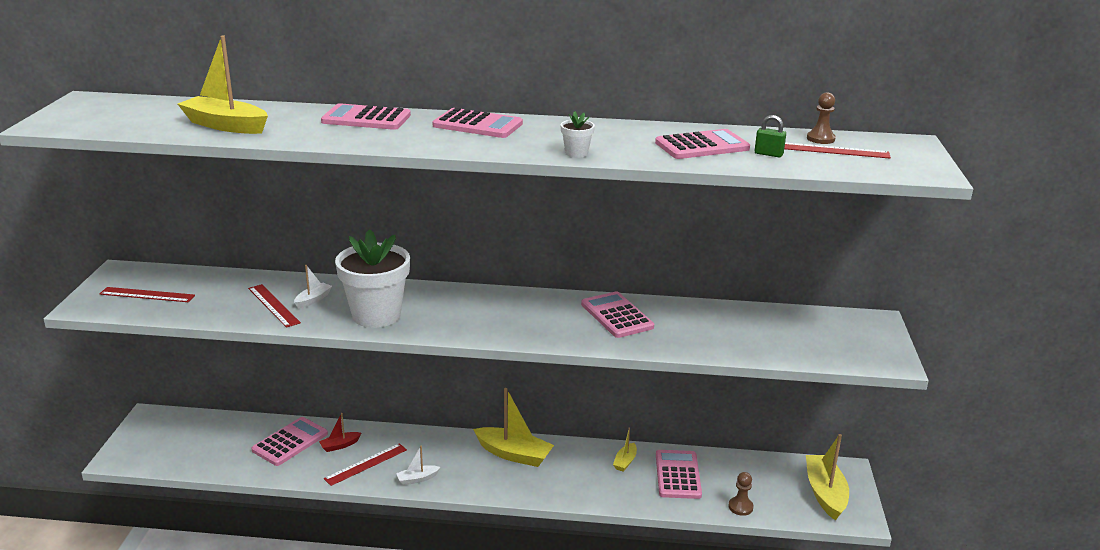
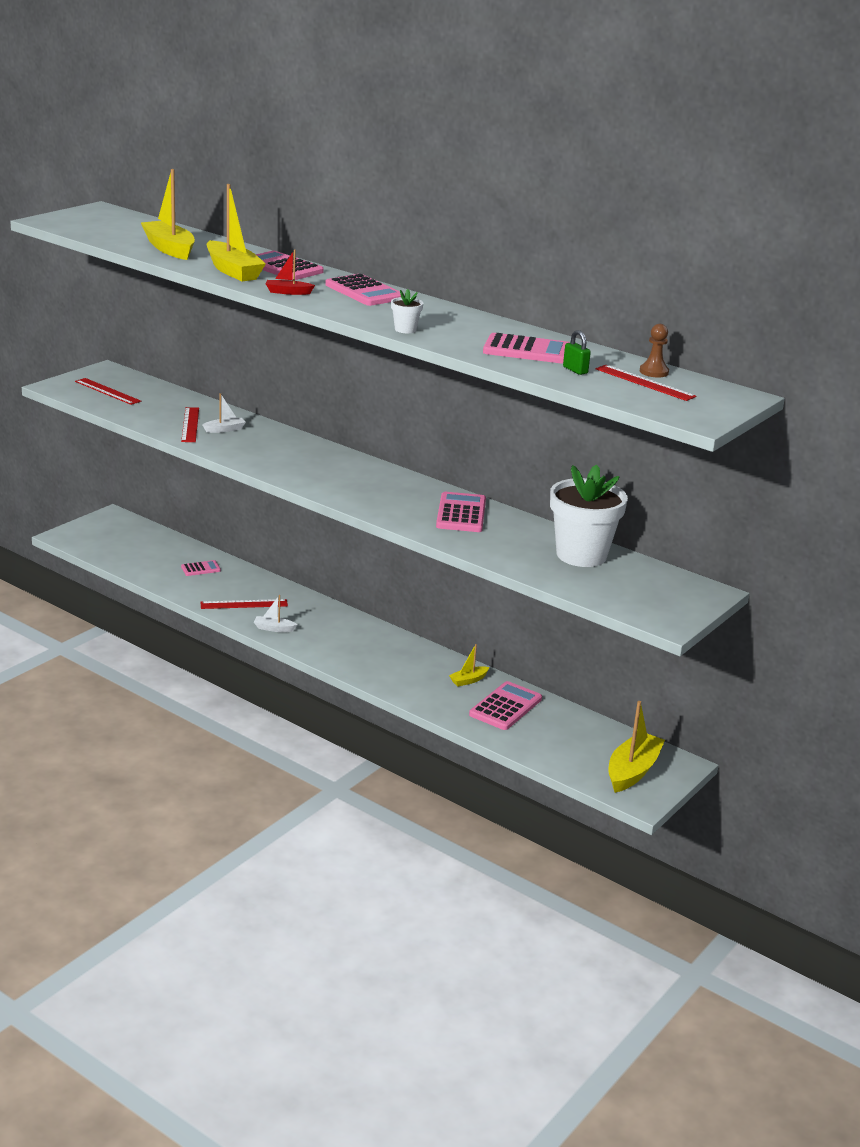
camera: 30 degrees right, 0 degrees up
(290, 442) = (201, 569): pink calculator -> pink calculator, size x0.55
(340, 445) = (237, 584): red boat -> red boat (288, 292)
(376, 315) = (260, 454): white flower pot -> white flower pot (581, 555)
(514, 454) = (375, 640): yellow boat -> yellow boat (233, 271)
(740, 507) = (534, 749): brown pawn -> none

